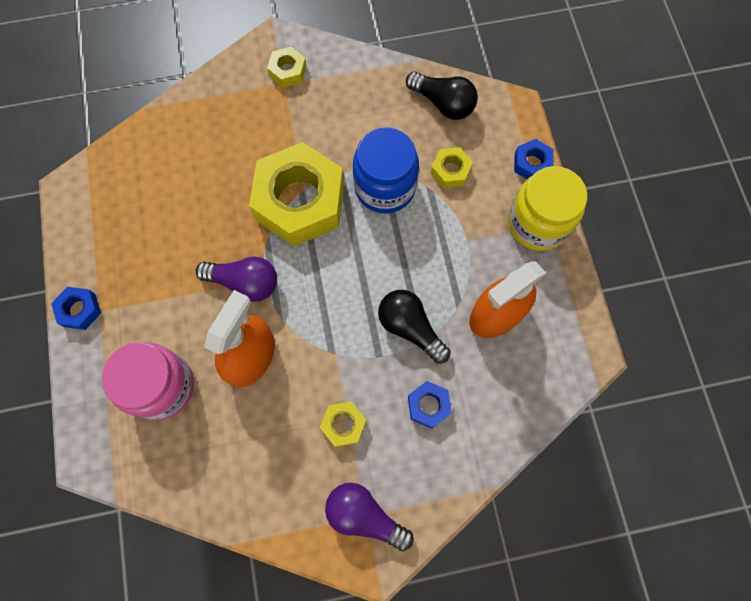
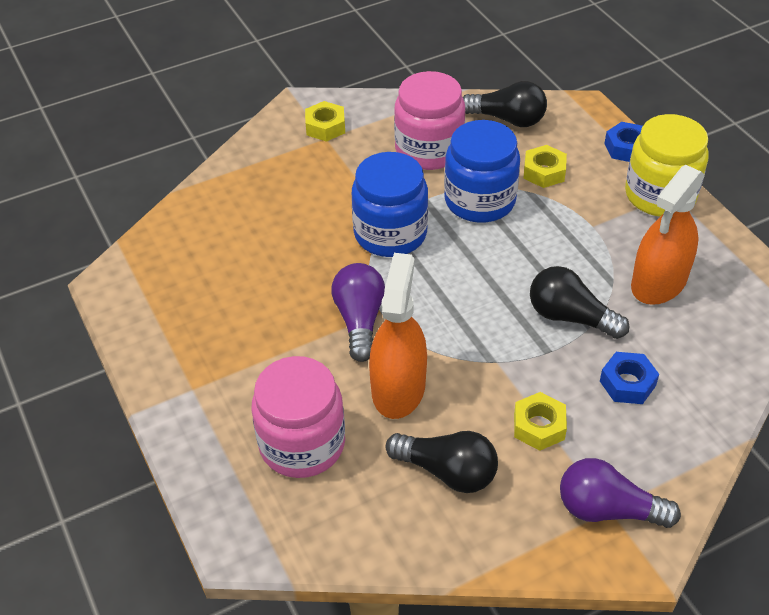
camera: 15 degrees left, 25 degrees down
(79, 310) = (168, 393): blue nut -> none
(245, 283) = (360, 320): purple light bulb -> purple light bulb turned 90 degrees counterclockwise
(259, 444) = (447, 472): none -> black light bulb
(300, 201) = (390, 233): yellow nut -> blue jar
(364, 120) = (429, 150): none -> pink jar

